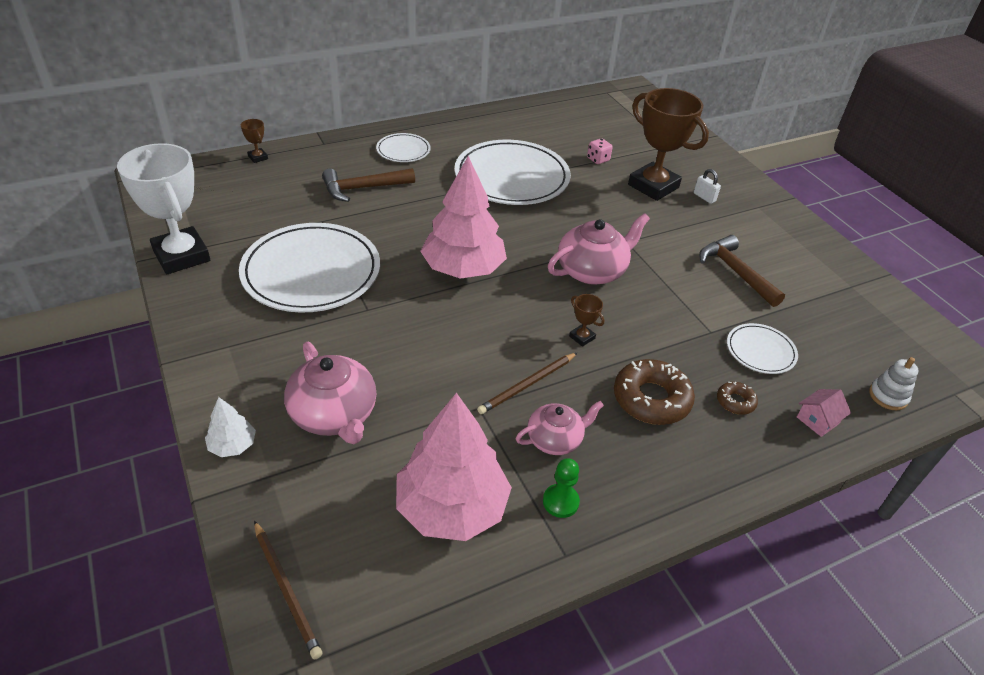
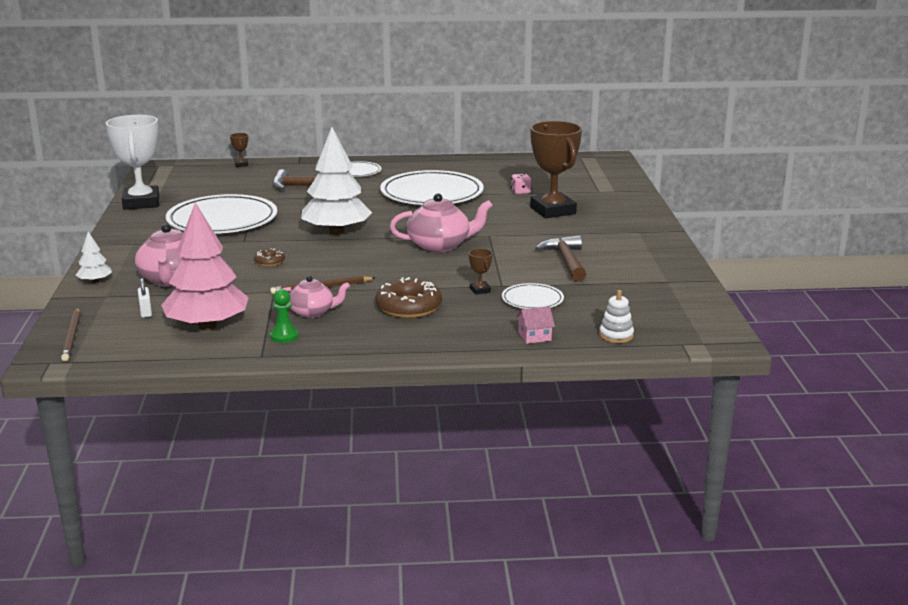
camera: 25 degrees right, 20 degrees down
(463, 269) = (336, 232): pink tree -> white tree
(582, 337) = (390, 273): brown trophy -> brown trophy (480, 290)
(704, 197) = (593, 221): white padlock -> white padlock (145, 312)
(735, 402) = (476, 318): brown donut -> brown donut (269, 262)

